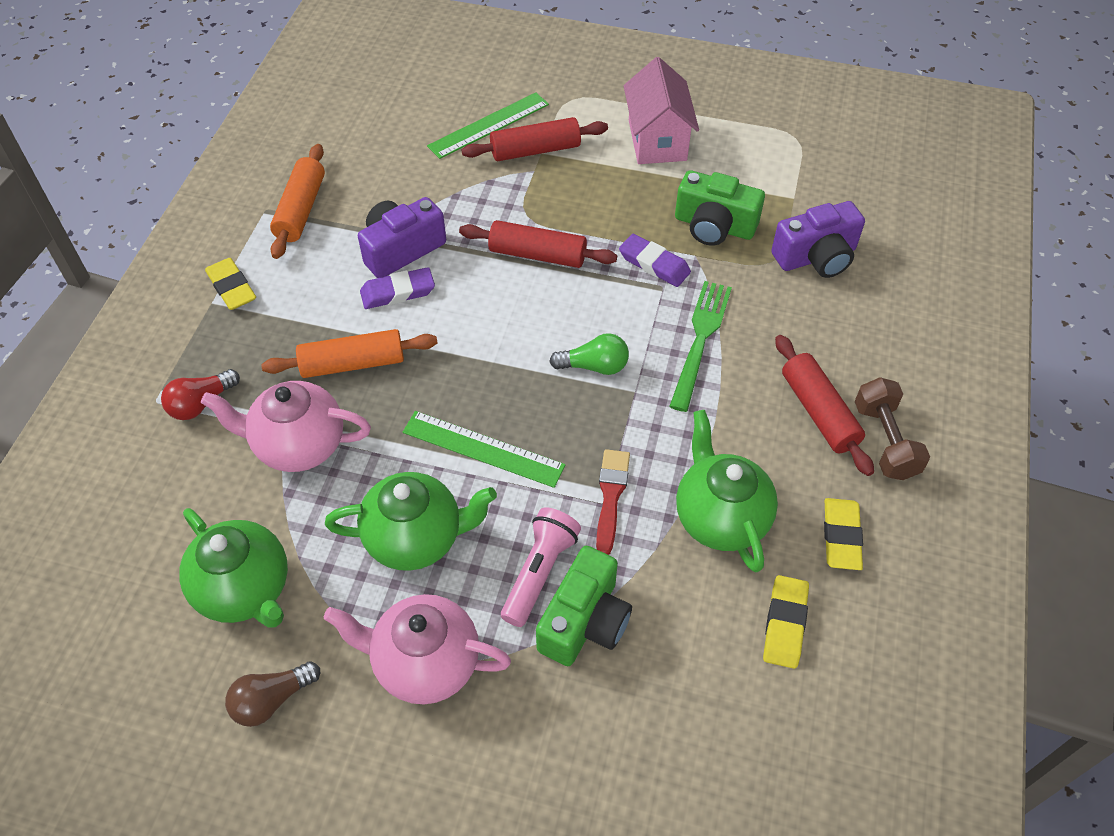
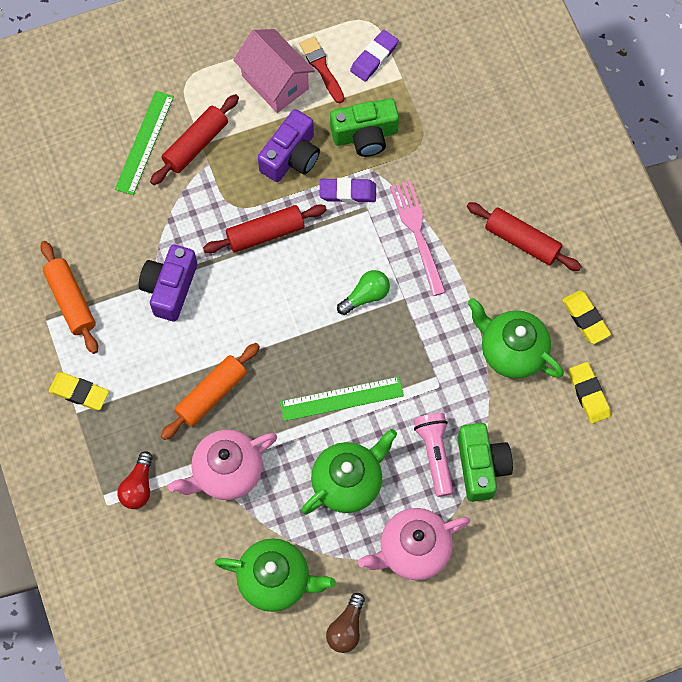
camera: 35 degrees left, 15 degrees up
(398, 292) = (196, 323): purple eraser -> purple eraser (374, 57)
(611, 496) = (440, 379): red brush -> red brush (321, 67)
(700, 339) = (417, 233): green fork -> pink fork
(816, 257) = (447, 120): purple camera -> purple camera (291, 156)
(885, 441) = (571, 237): brown dumbbell -> none

